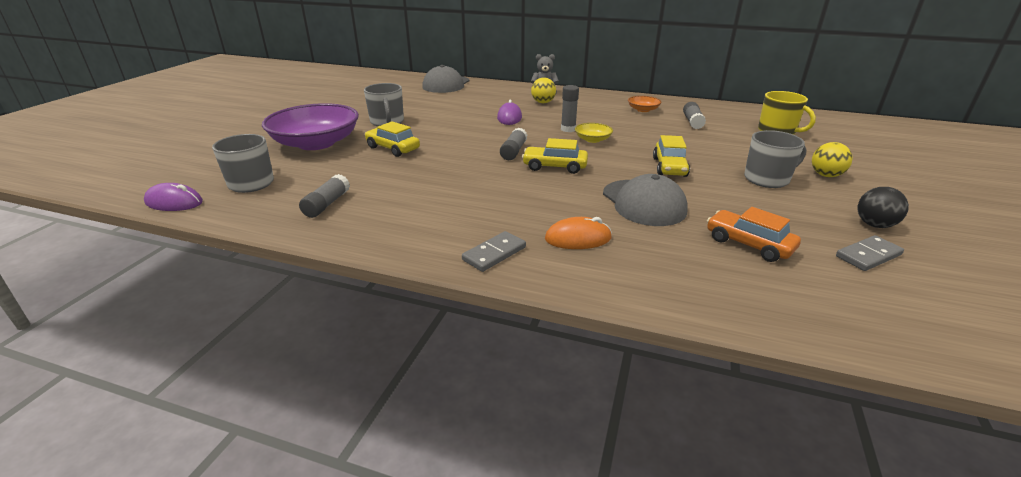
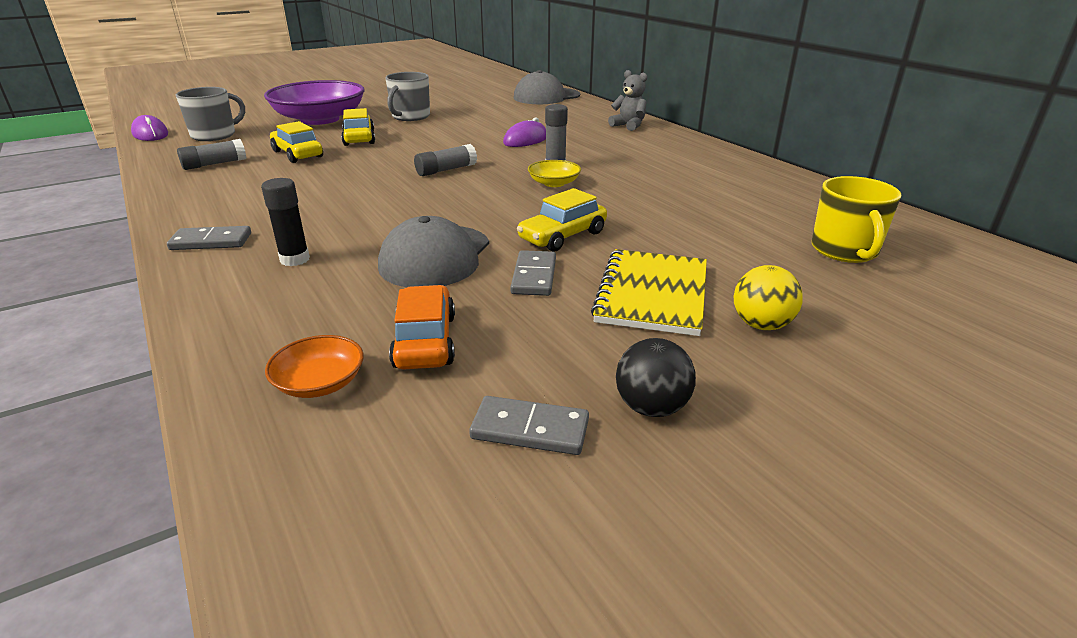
camera: 40 degrees right, 0 degrees up
(543, 102) = (601, 134): yellow ball -> none
(554, 167) = (445, 195): yellow car -> yellow car (297, 154)
(578, 238) = (295, 259): orange mouse -> black glue stick
(643, 110) = (705, 171): orange bowl -> orange bowl (320, 383)
(692, 122) = (737, 202): grey glue stick -> none
(708, 192) = (534, 276): none -> grey domino
(767, 179) = (652, 294): grey mug -> yellow notebook

